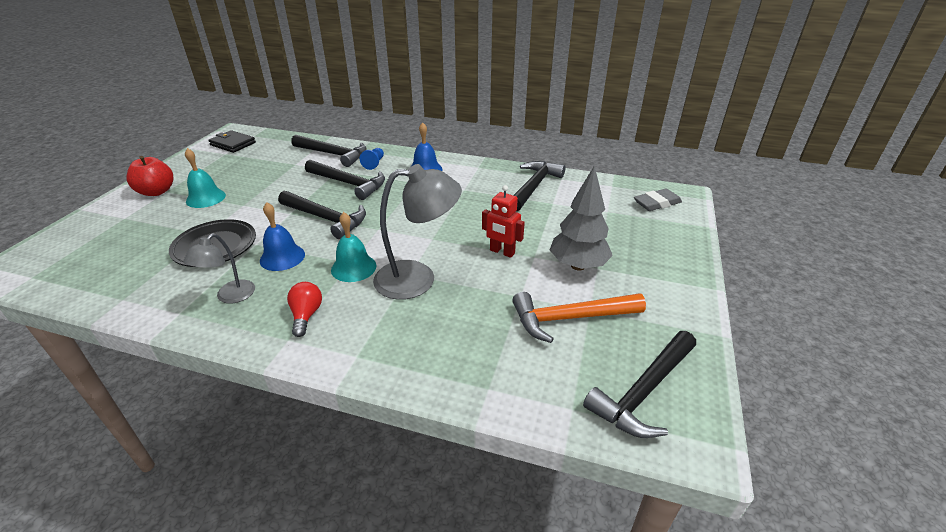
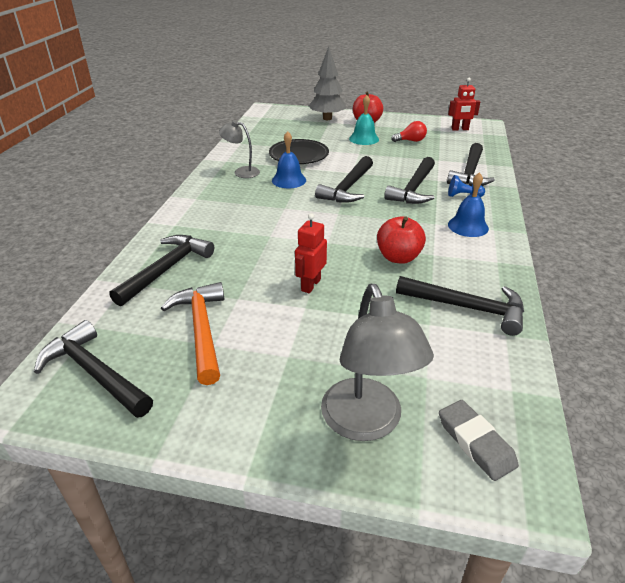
camera: 85 degrees right, 0 degrees up
(233, 144) = (460, 129): black wallet -> red robot
(306, 315) = (219, 200): red light bulb -> red light bulb (410, 141)
(353, 267) = (277, 210): turquoise bell -> none
(418, 279) = (263, 240): grey lamp -> grey lamp (366, 423)
(463, 353) = (167, 269): none -> black hammer
(465, 205) = (398, 257): none -> red apple
(578, 265) = (291, 340): grey tree -> grey tree (327, 118)

